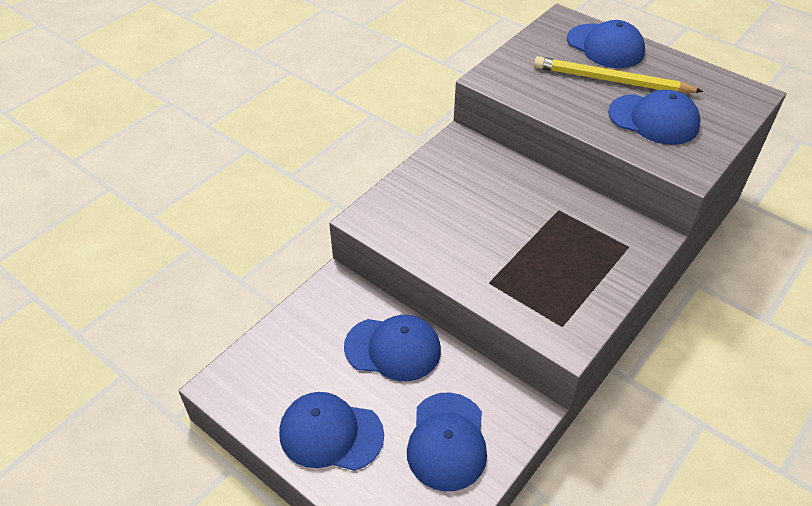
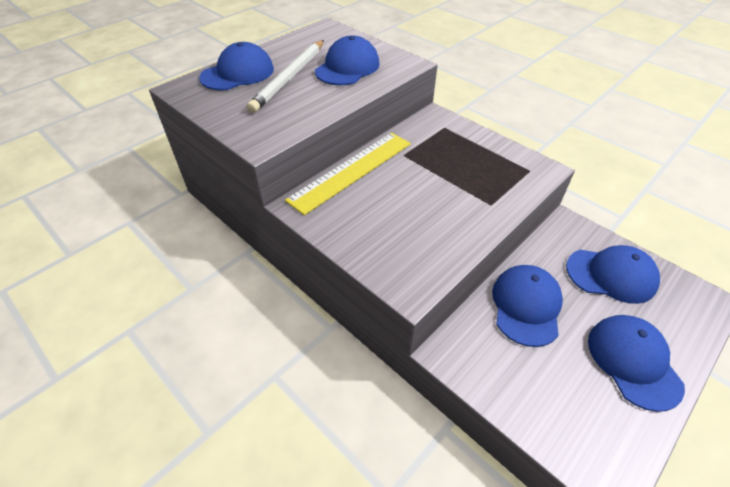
camera: 85 degrees left, 0 degrees up
(330, 433) = (633, 361): blue cap -> blue cap turned 150 degrees clockwise
(518, 171) = (351, 171): none -> yellow ruler
(611, 80) = (289, 77): yellow pencil -> white pencil

